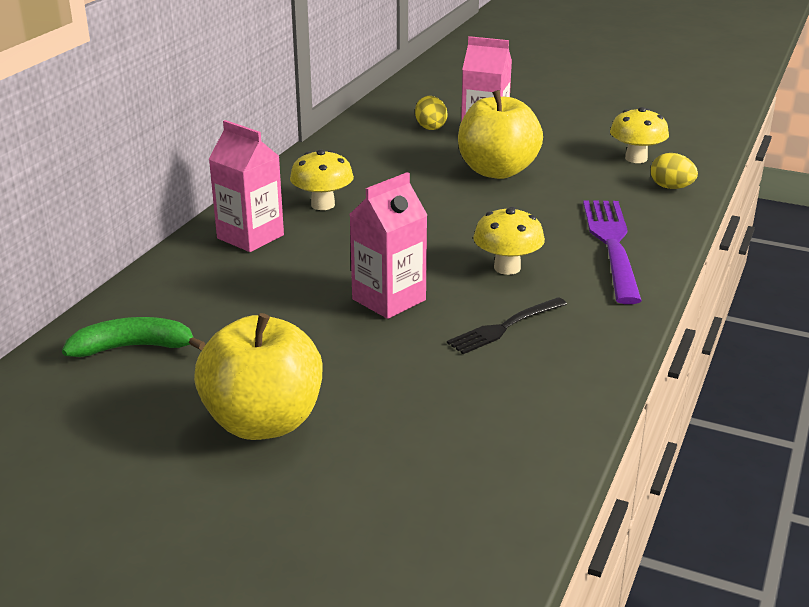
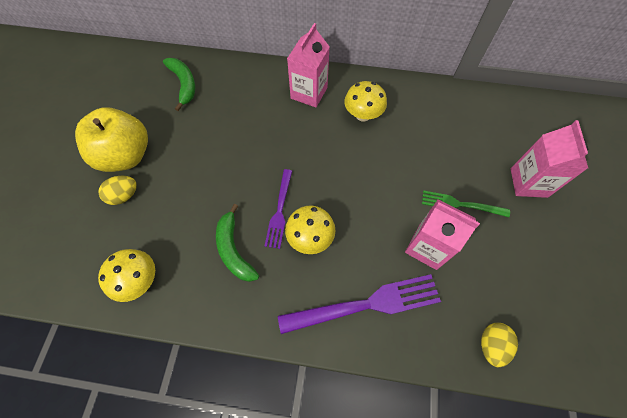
camera: 75 degrees right, 35 degrees up
(389, 300) = (253, 180): pink carton -> pink carton (427, 247)
(430, 127) = (519, 144): yellow egg -> yellow egg (124, 196)
(454, 285) = (279, 211): none -> purple fork
(497, 171) = (461, 204): yellow apple -> green fork
(505, 327) = (234, 250): black fork -> green banana
(636, 158) = (539, 309): yellow mushroom -> yellow mushroom (139, 280)

